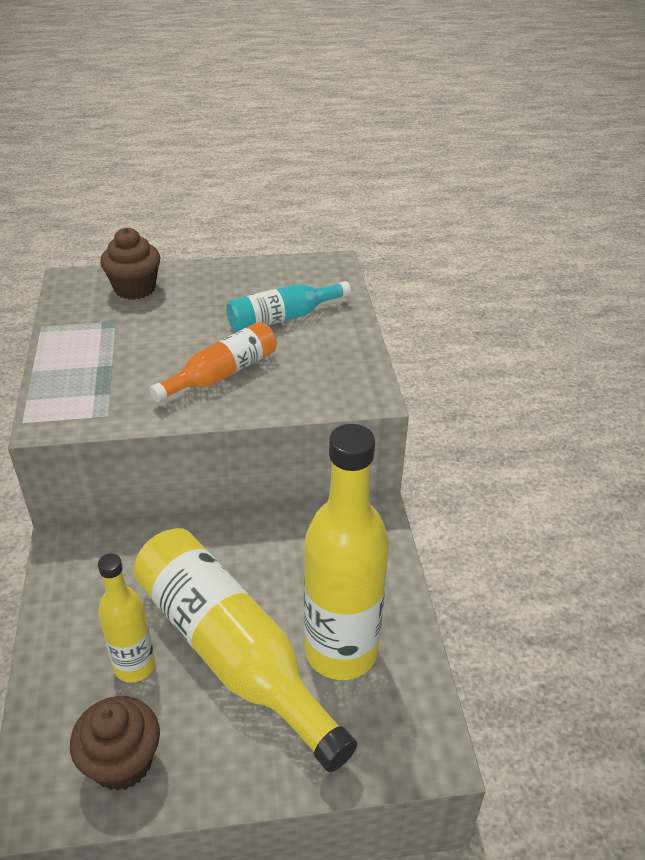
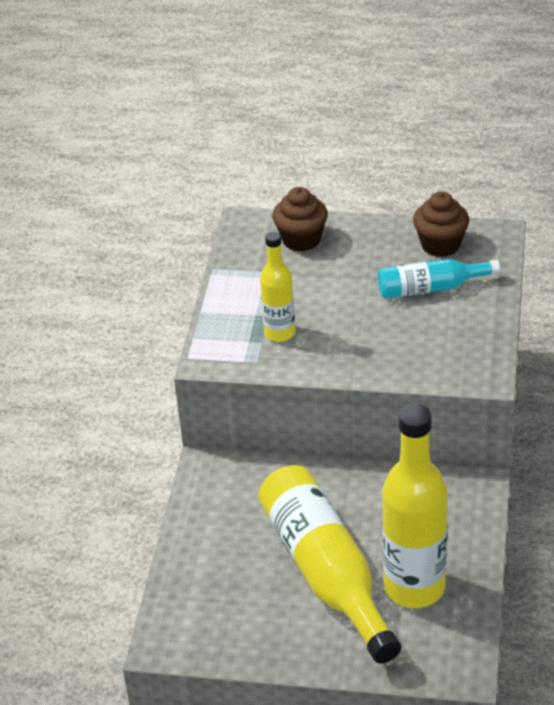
camera: 20 degrees right, 0 degrees up
(122, 762) = (228, 631): brown cupcake -> brown cupcake (440, 245)
(135, 666) = (248, 568): yellow bottle -> yellow bottle (280, 333)
(222, 374) = (361, 337): orange bottle -> none

